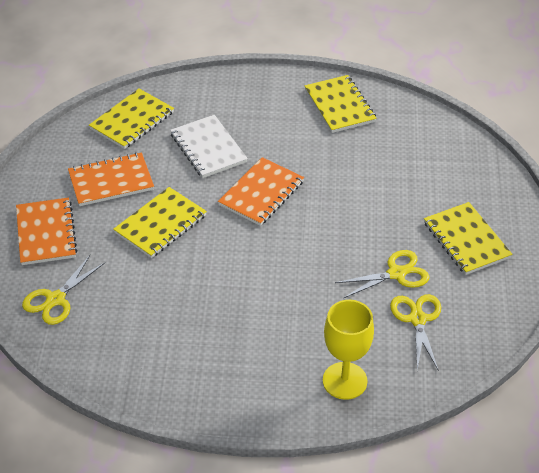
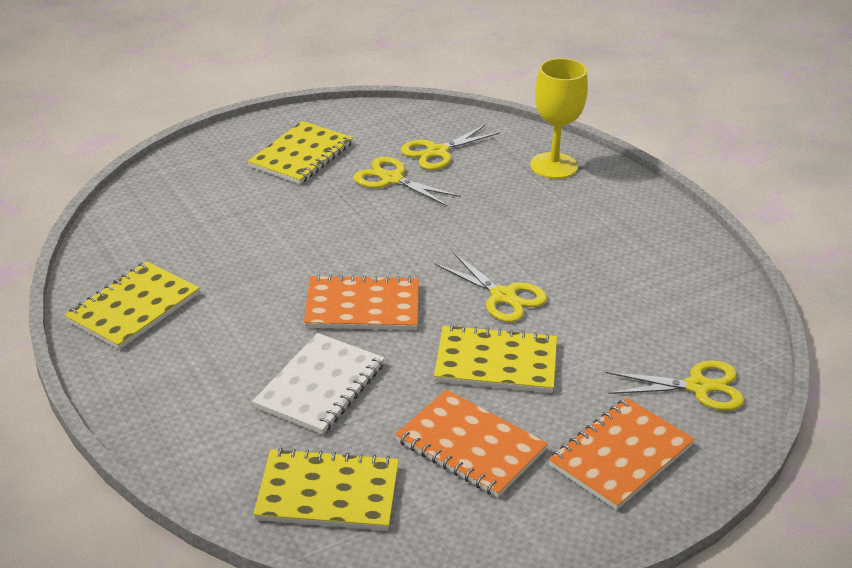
camera: 125 degrees left, 10 degrees down
(214, 260) = (503, 296): none -> yellow scissors

